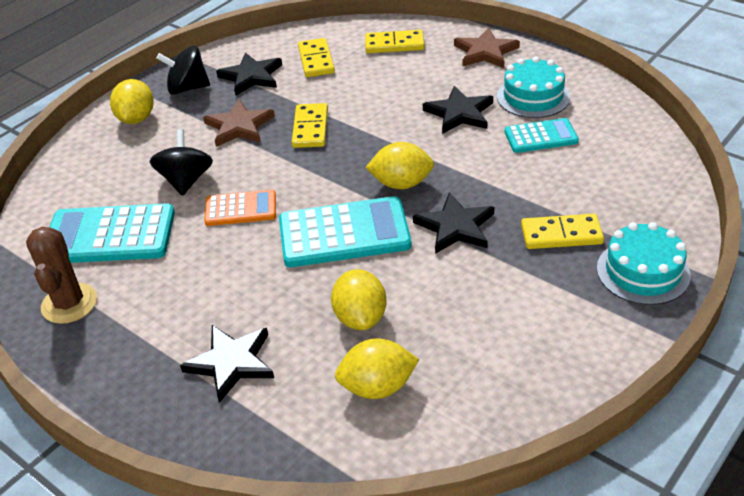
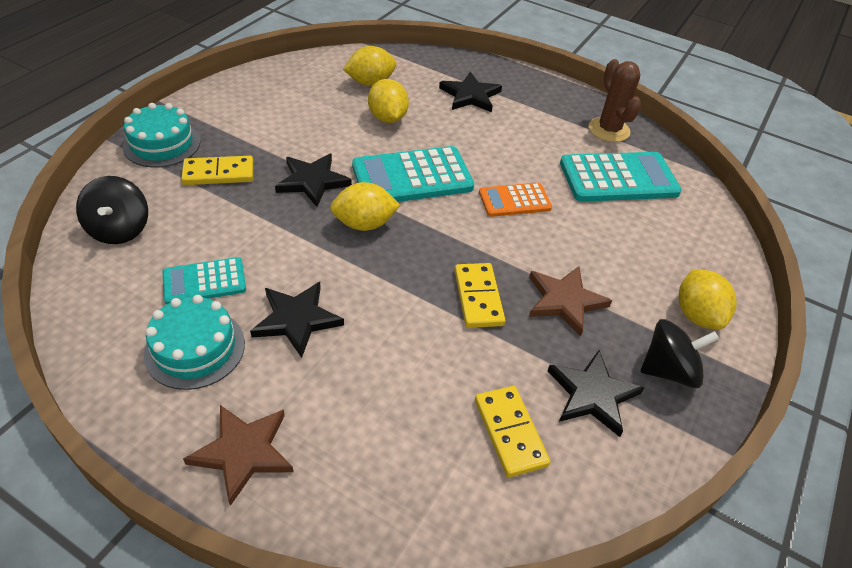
camera: 165 degrees right, 5 degrees up
(186, 181) = (584, 230): black spinning top -> black spinning top (120, 229)
(394, 44) = (392, 475): yellow domino -> none

